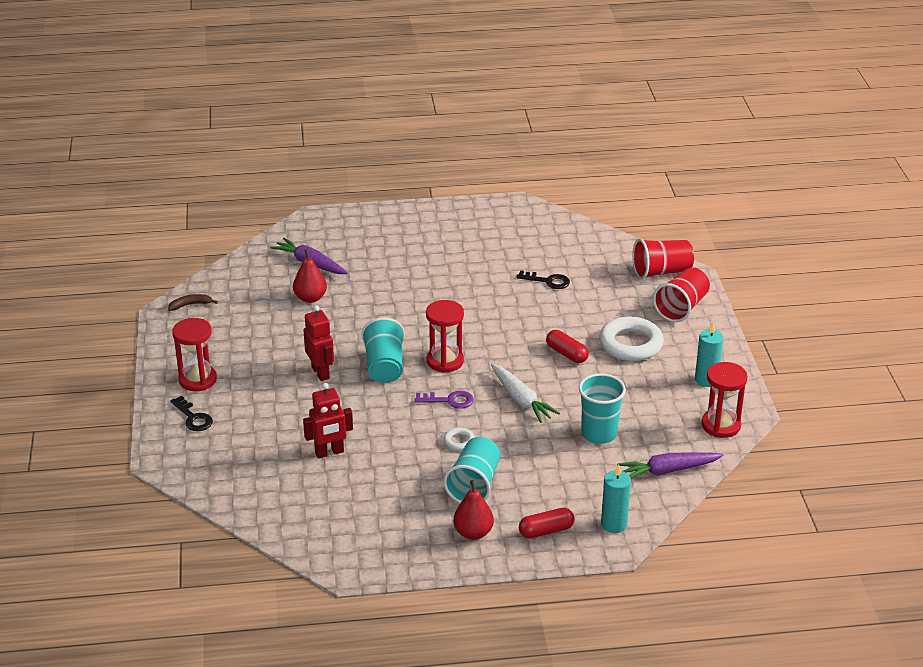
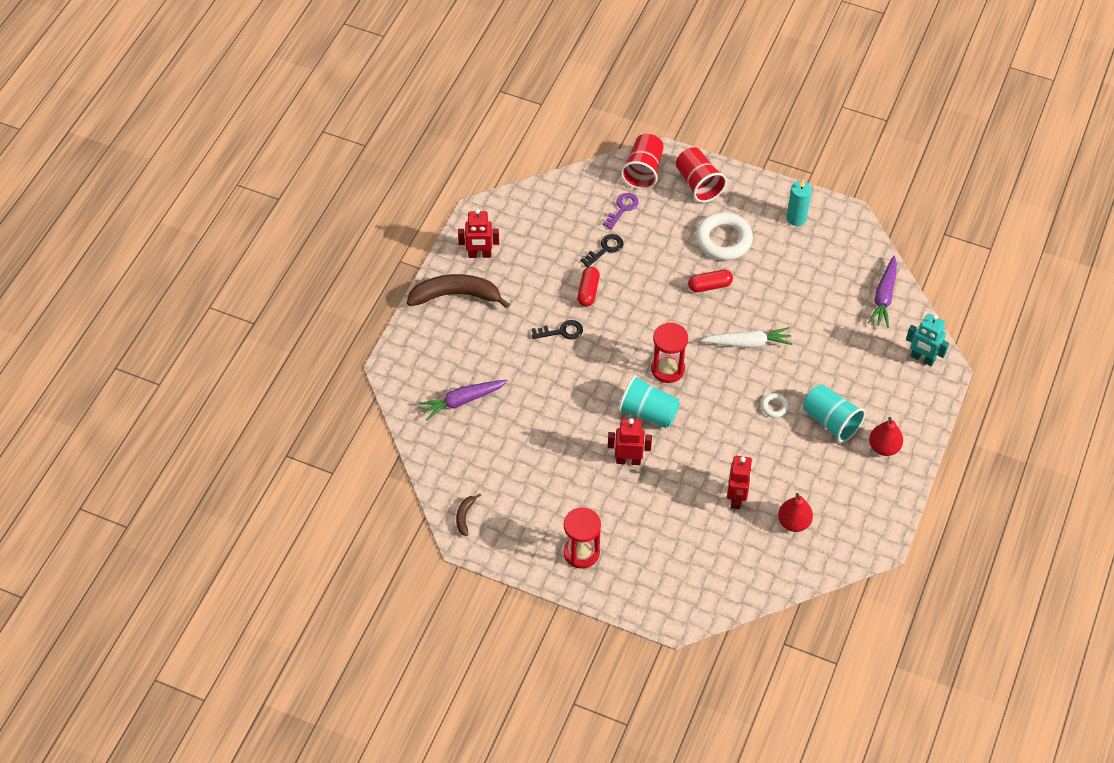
camera: 60 degrees left, 20 degrees up
(193, 418) = (632, 575): black key -> black key (561, 331)
(310, 298) = (516, 423): red pear -> red pear (793, 522)
(418, 223) = (456, 295): none -> brown banana
(449, 400) = (720, 390): purple key -> purple key (622, 208)
(473, 220) = (479, 255): none -> red robot
(546, 531) = (906, 402): red capsule -> red capsule (588, 291)
(599, 434) = (818, 316): turquoise cup -> none
(614, 524) = (922, 358): turquoise candle -> turquoise robot
(721, 425) = (853, 239): red hourglass -> none

